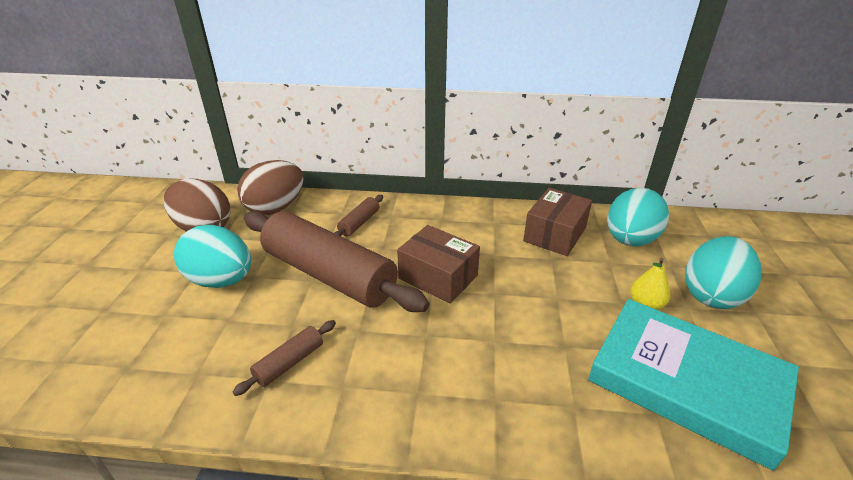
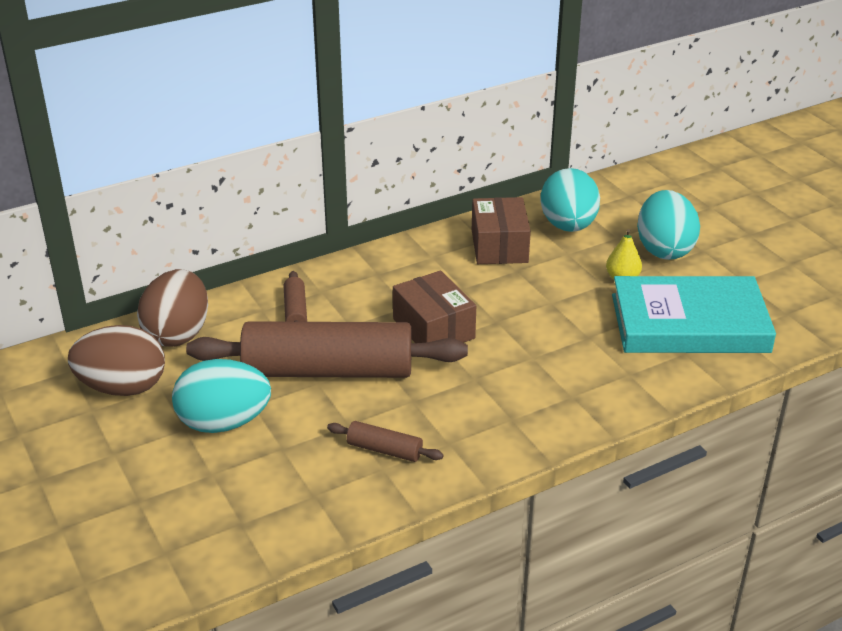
camera: 35 degrees left, 0 degrees up
(289, 363) = (384, 450): brown rolling pin -> brown rolling pin turned 75 degrees counterclockwise
(438, 277) = (433, 328): brown box -> brown box turned 60 degrees clockwise

